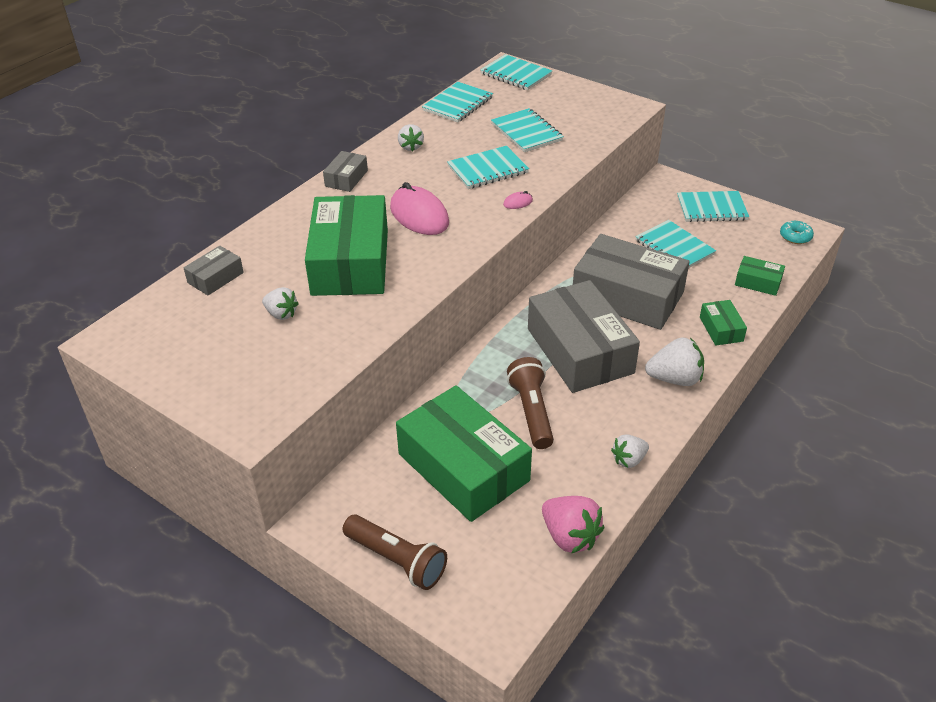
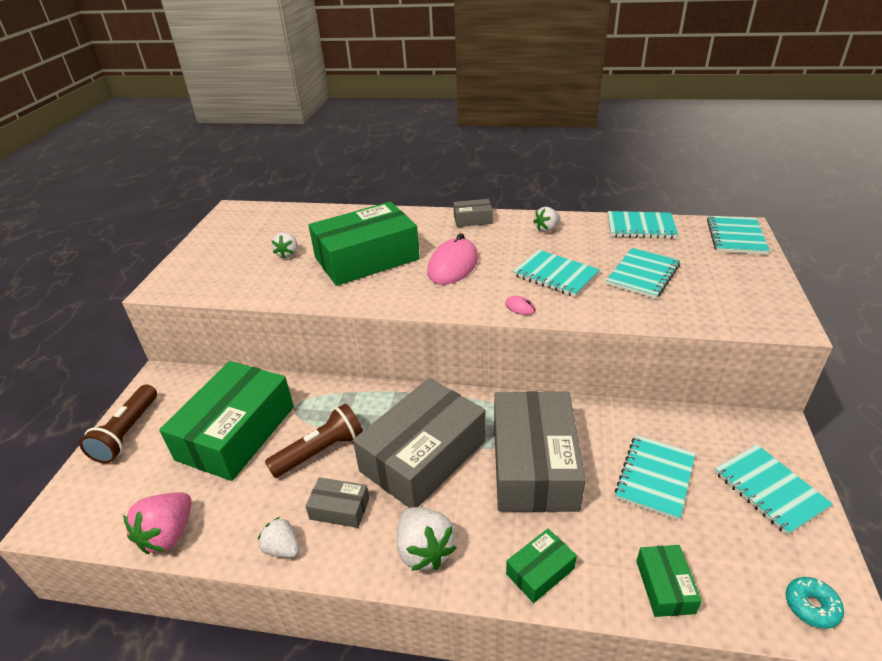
camera: 65 degrees right, 5 degrees down
(215, 278) = (314, 218): grey box -> grey box (339, 508)

